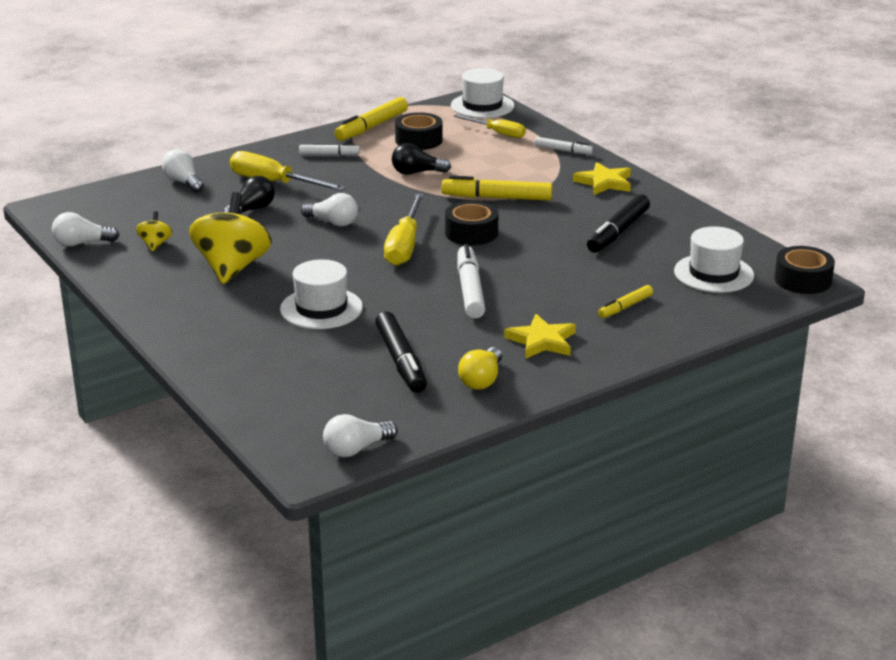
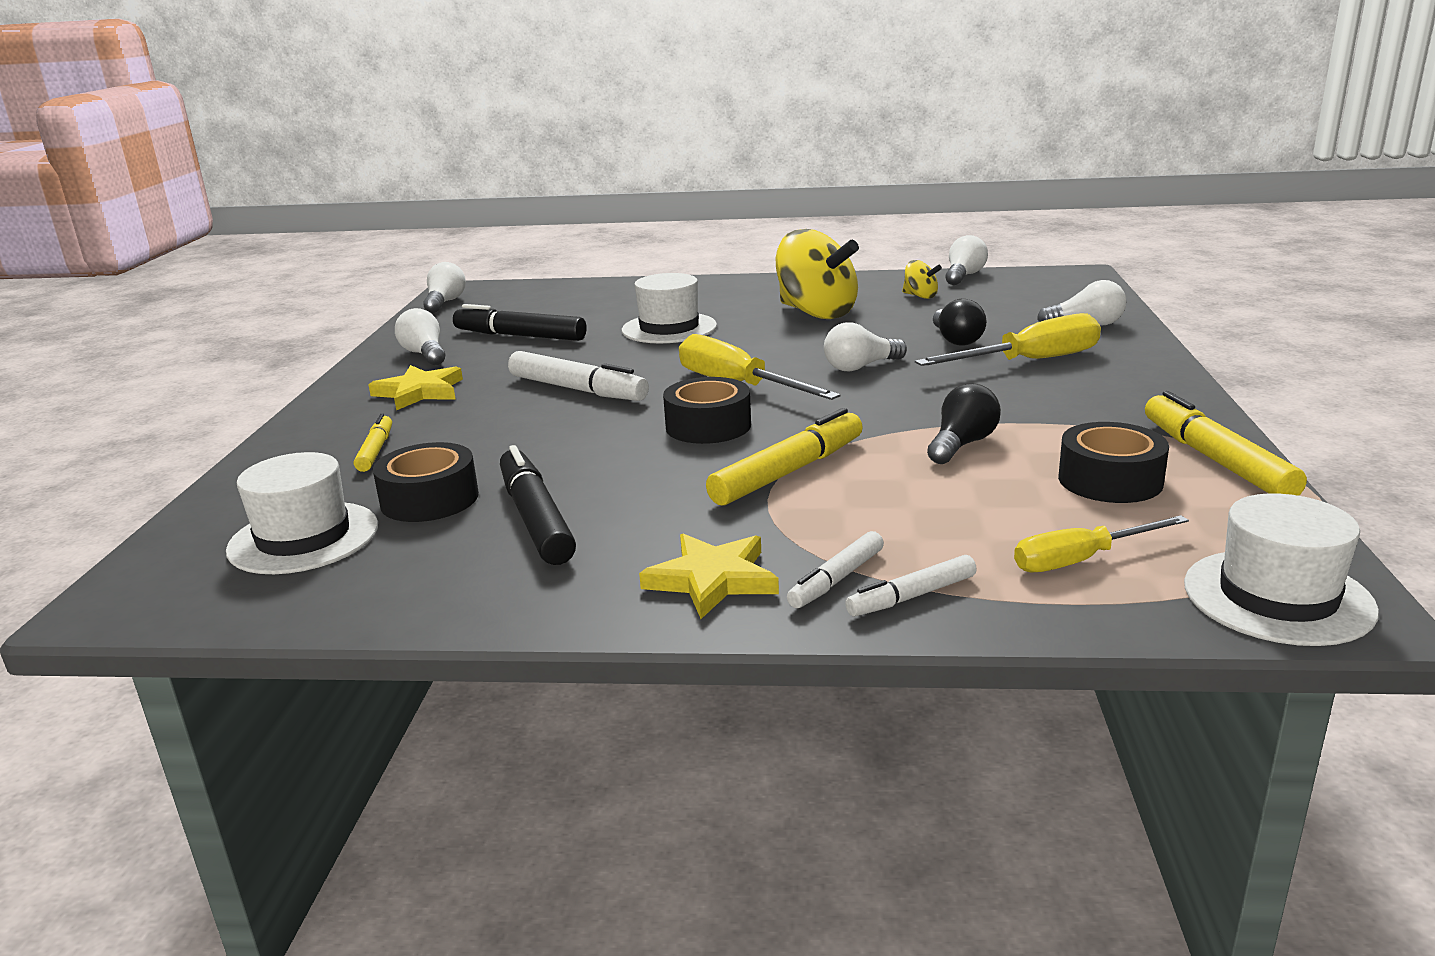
camera: 130 degrees right, 5 degrees down
(329, 154) = (1106, 407): white marker -> white marker (836, 579)
(482, 380) = (425, 354): yellow light bulb -> white light bulb
(802, 280) = (135, 600): black tape -> black tape (429, 499)

